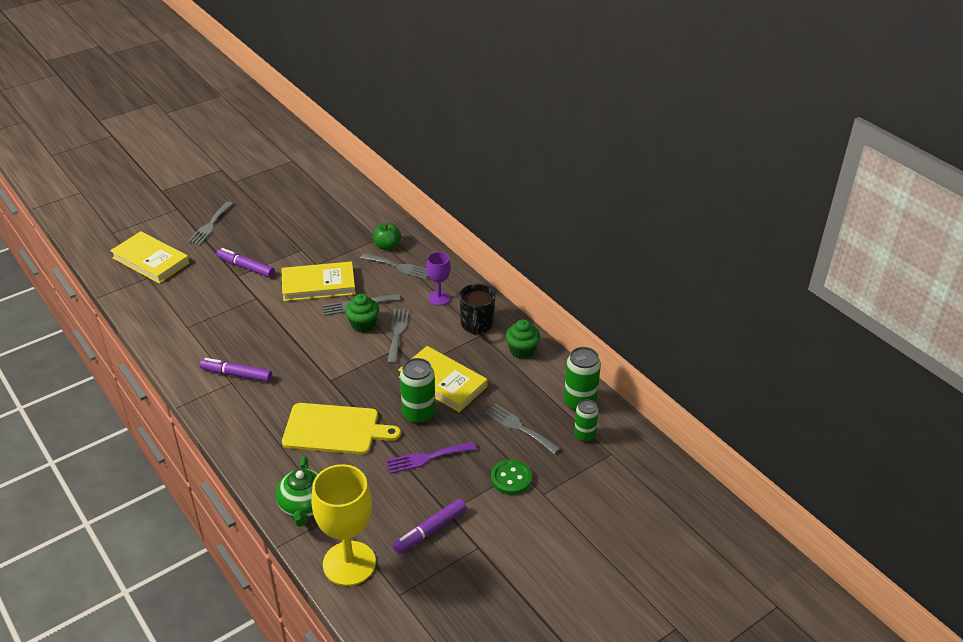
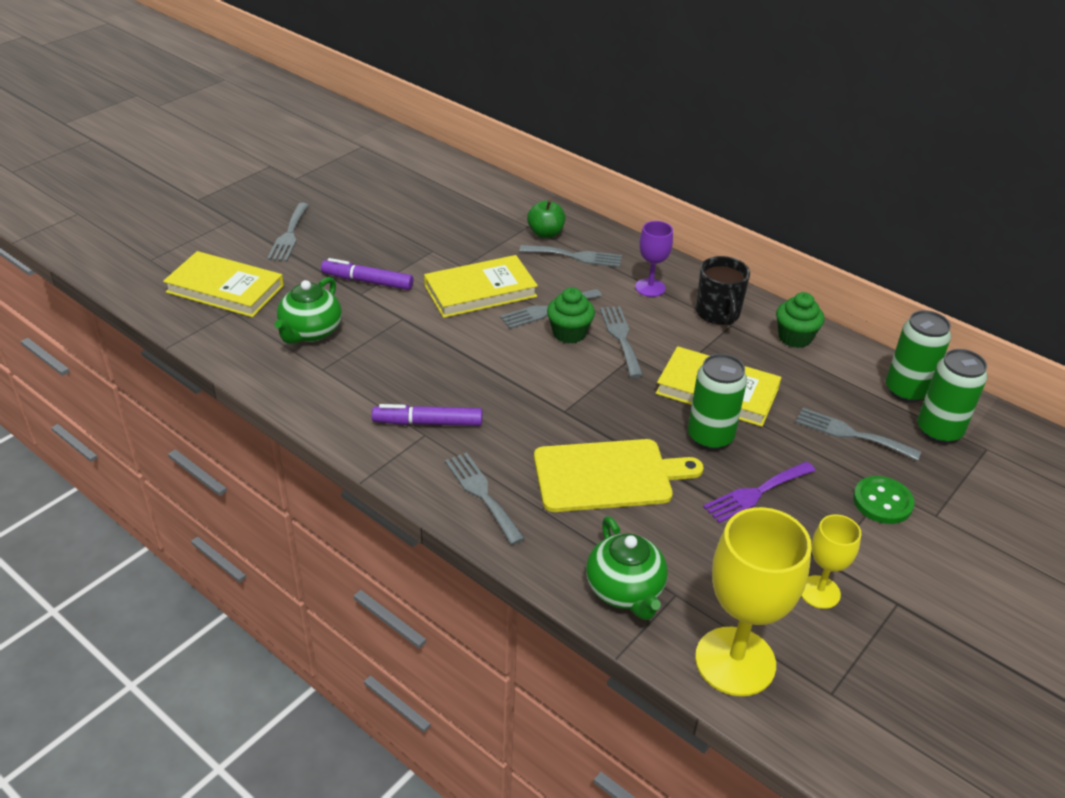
camera: 15 degrees left, 0 degrees up
(191, 299) = (310, 332): none -> green teapot
(247, 428) = (482, 494): none -> grey fork
(430, 530) = (819, 592): purple marker -> yellow goblet
(584, 435) = (939, 431): green can -> green can, size x1.55

